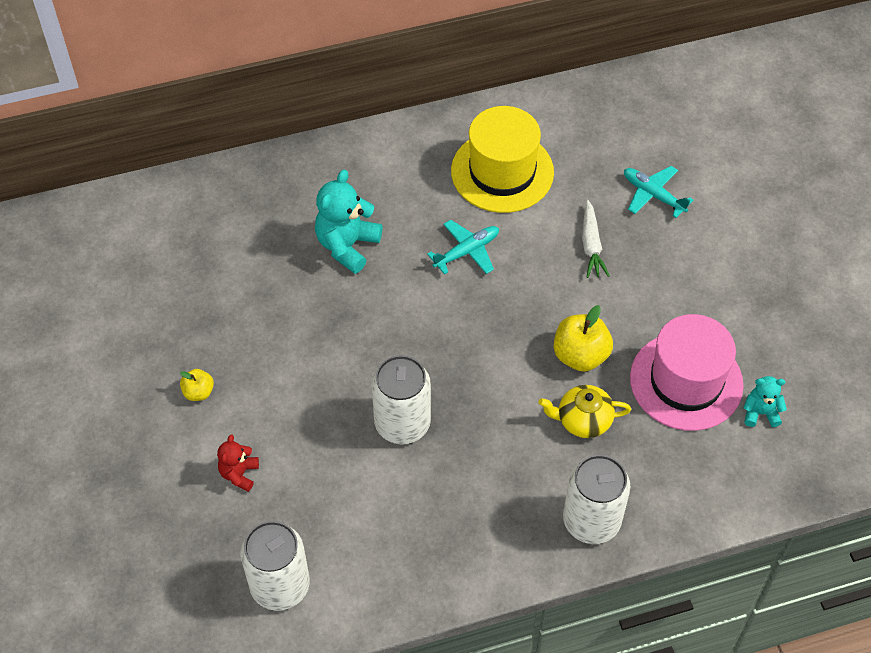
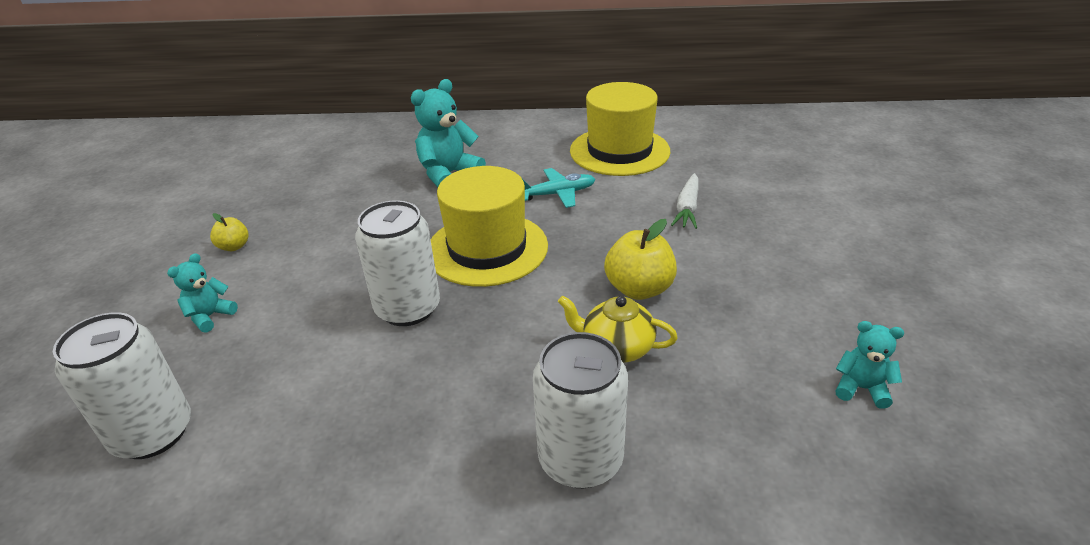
camera: 20 degrees right, 20 degrees down
(239, 474) = (210, 316): red teddy bear -> turquoise teddy bear
(435, 339) = (487, 248): none -> yellow hat
(653, 195) = (766, 184): turquoise plane -> none
(686, 381) = (763, 336): pink hat -> none

